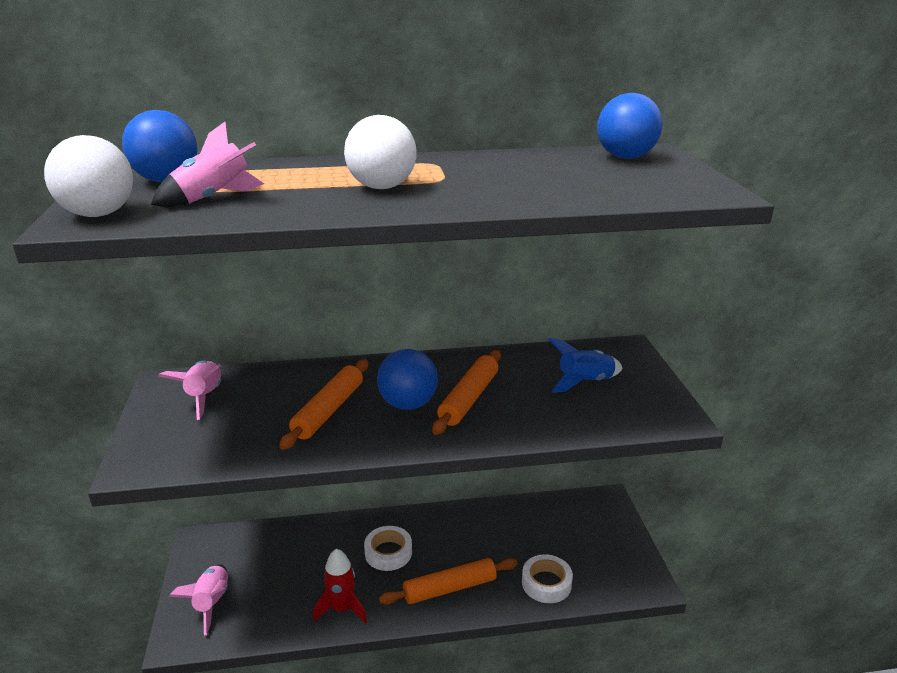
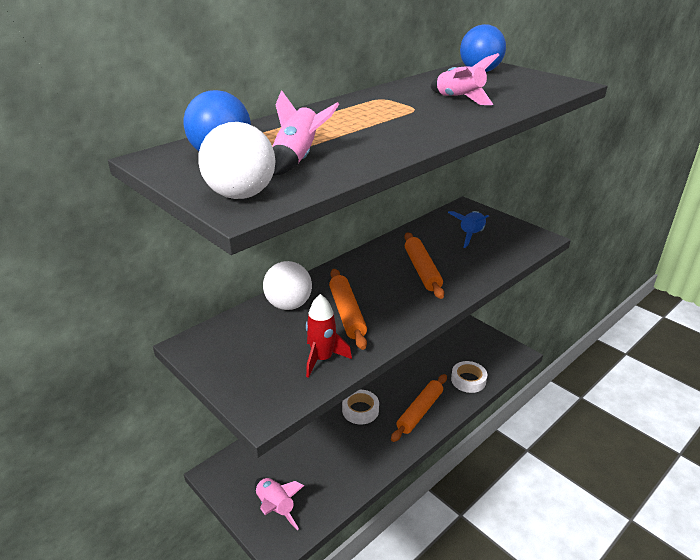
camera: 35 degrees left, 5 degrees up
(204, 397) = (242, 342): pink rocket -> pink rocket (459, 99)
(342, 608) = (369, 459): red rocket -> red rocket (322, 359)
(382, 187) = (392, 122): white ball -> white ball (288, 305)
(408, 404) = (391, 288): blue ball -> none

